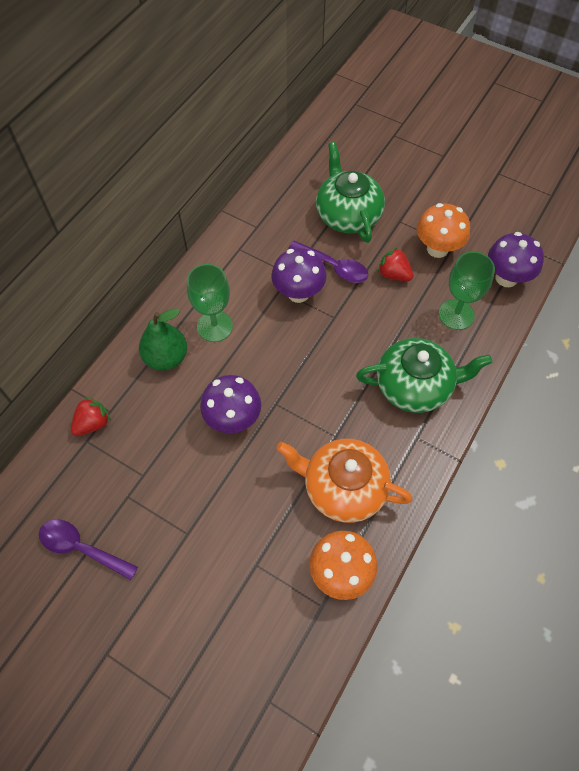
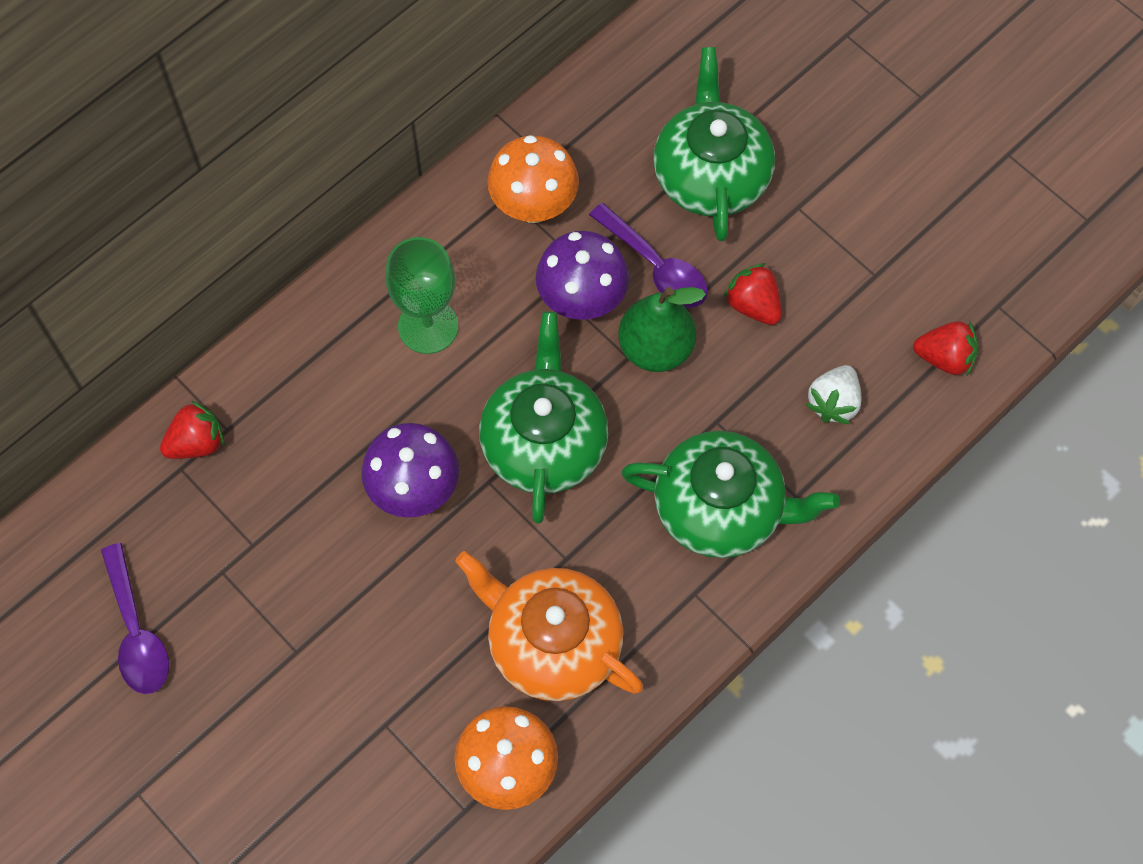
camera: 15 degrees right, 5 degrees up
(81, 548) = (137, 632): purple spoon -> purple spoon turned 150 degrees counterclockwise
(166, 357) = (336, 361): green pear -> green pear (656, 348)
(301, 374) = (544, 442): none -> green teapot
(437, 249) = (845, 275): orange mushroom -> orange mushroom (534, 206)
(456, 314) = (833, 403): green goblet -> white strawberry
(506, 278) = (944, 358): purple mushroom -> red strawberry

